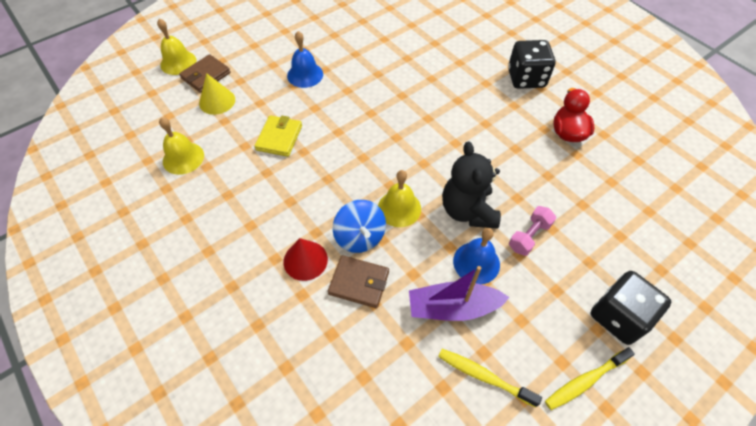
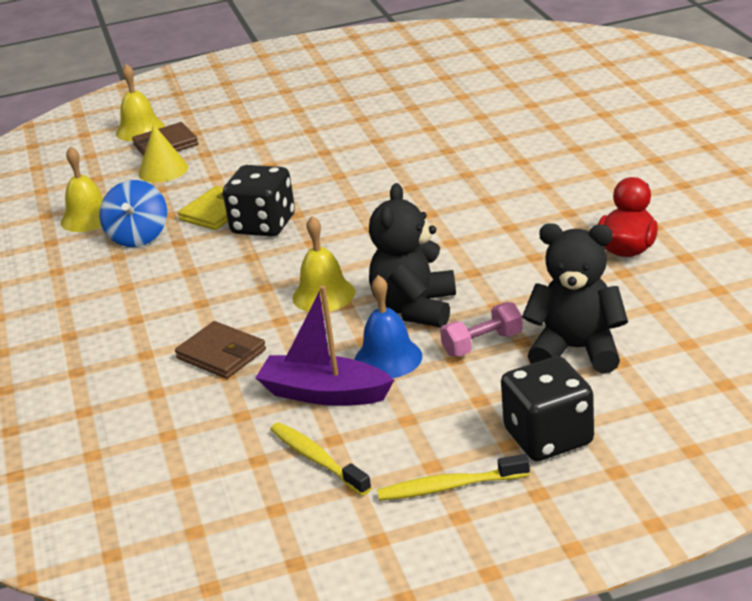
camera: 25 degrees right, 25 degrees down
(305, 75) = (293, 155): blue bell -> none
(305, 260) = (170, 325): red cone -> none
(360, 237) = (253, 314): blue spinning top -> blue spinning top (138, 236)
(526, 78) = (610, 186): black dice -> black dice (263, 225)
(589, 230) = (577, 350): none -> black teddy bear

